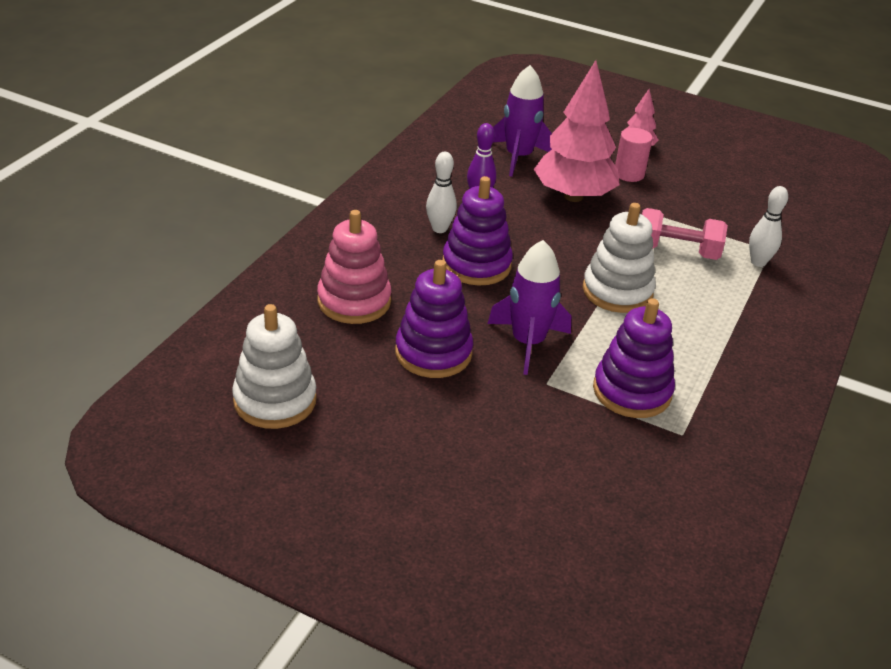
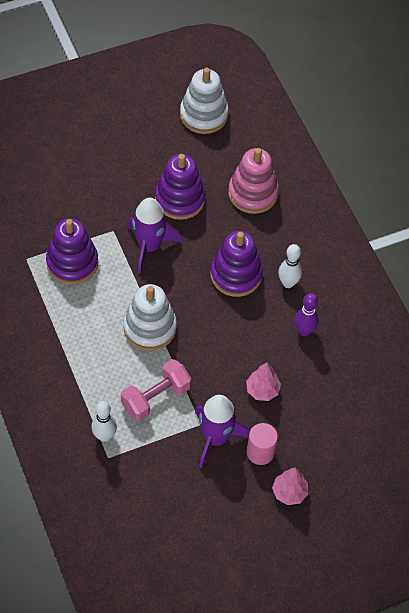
camera: 130 degrees right, 20 degrees up
(518, 157) = (337, 397): purple rocket -> purple rocket (215, 438)
(573, 196) = (262, 390): pink tree -> pink tree, size x0.48

